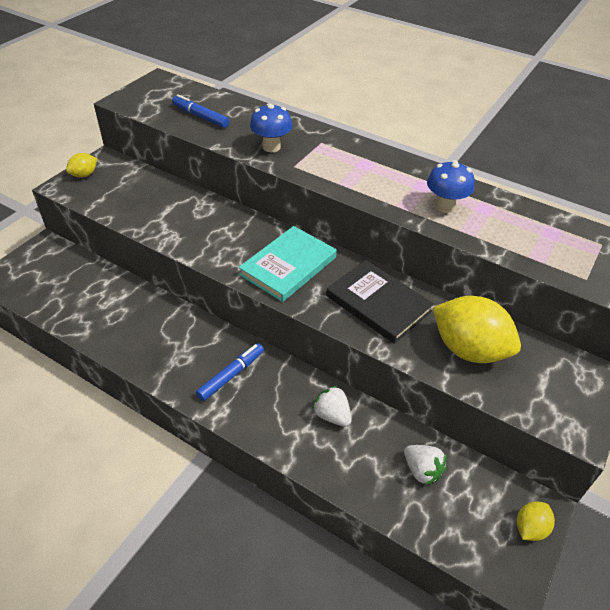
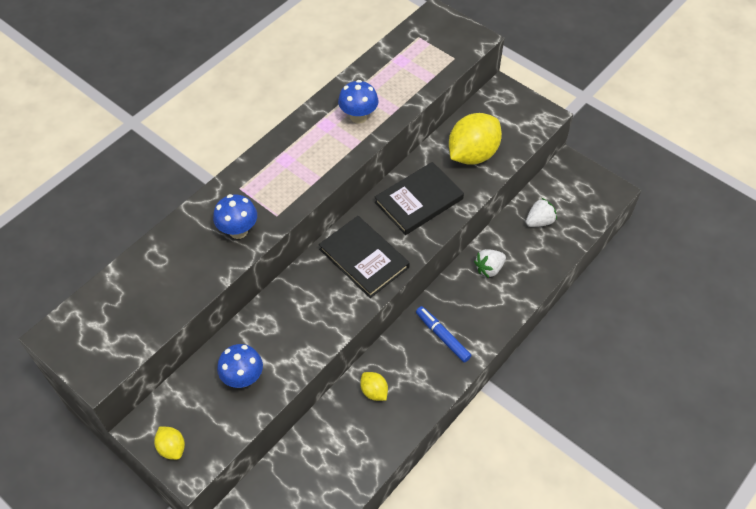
camera: 80 degrees left, 10 degrees up
(147, 203) = (243, 378): none -> blue mushroom
(200, 117) = (160, 292): blue marker -> none
(288, 266) = (364, 258): turquoise book -> black book
(530, 528) = (582, 173): yellow lemon -> yellow lemon (374, 391)

